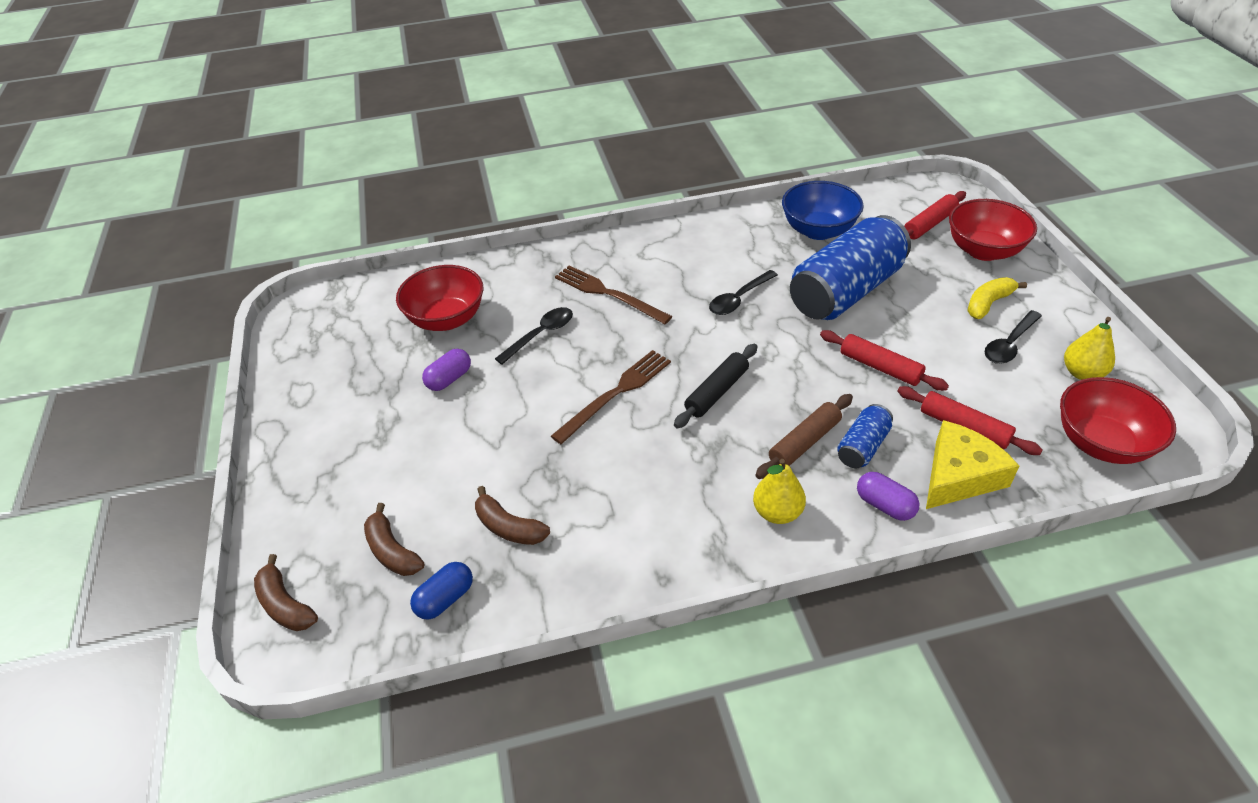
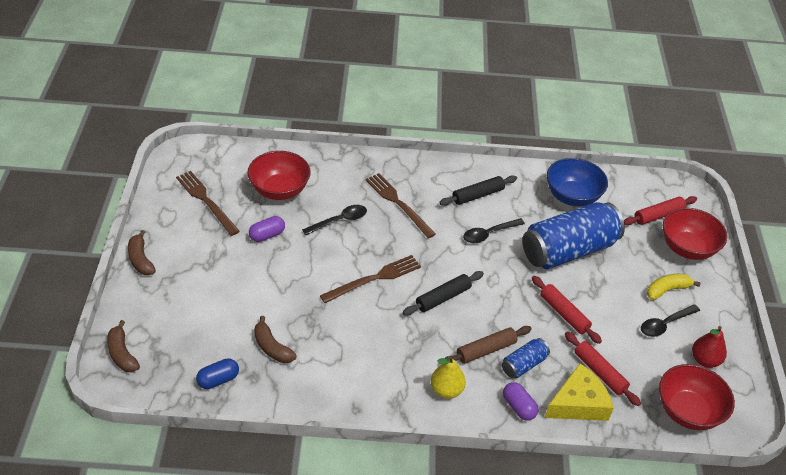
camera: 10 degrees right, 0 degrees up
(350, 359) = (206, 201): none -> brown fork
(392, 551) = (195, 340): brown banana -> brown banana (140, 260)
(704, 258) = (478, 195): none -> black rolling pin
(1082, 373) = (704, 360): yellow pear -> red pear

